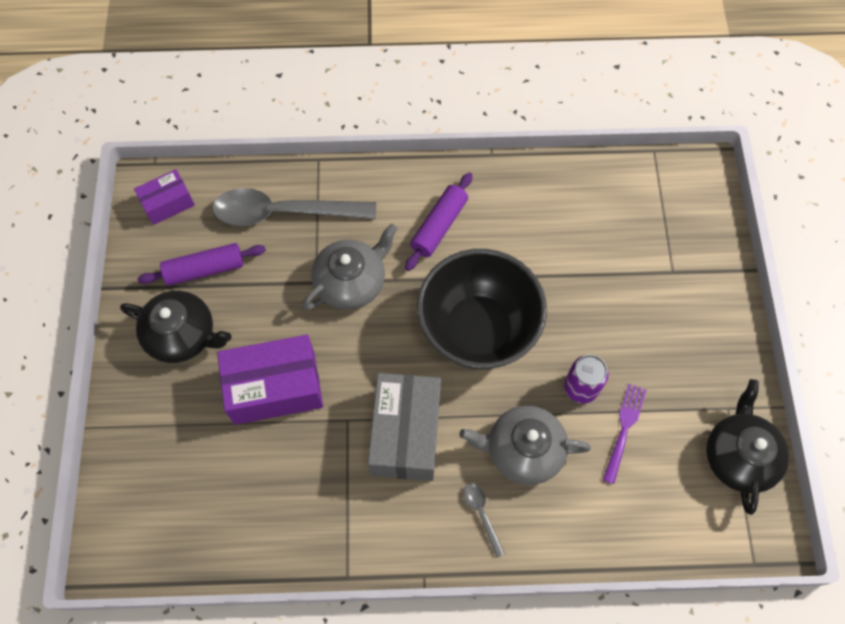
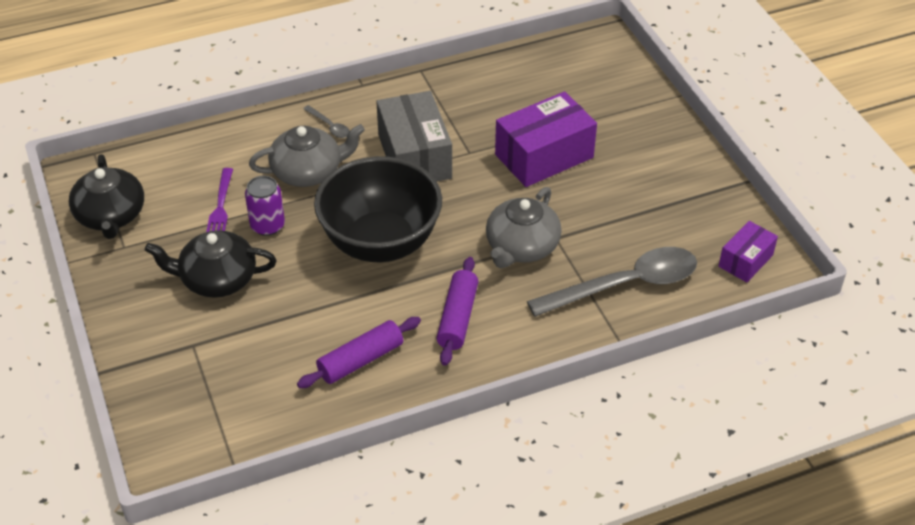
camera: 160 degrees right, 20 degrees down
(182, 335) = (649, 168): black teapot -> black teapot (217, 279)
(205, 269) = (667, 218): purple rolling pin -> purple rolling pin (360, 360)

